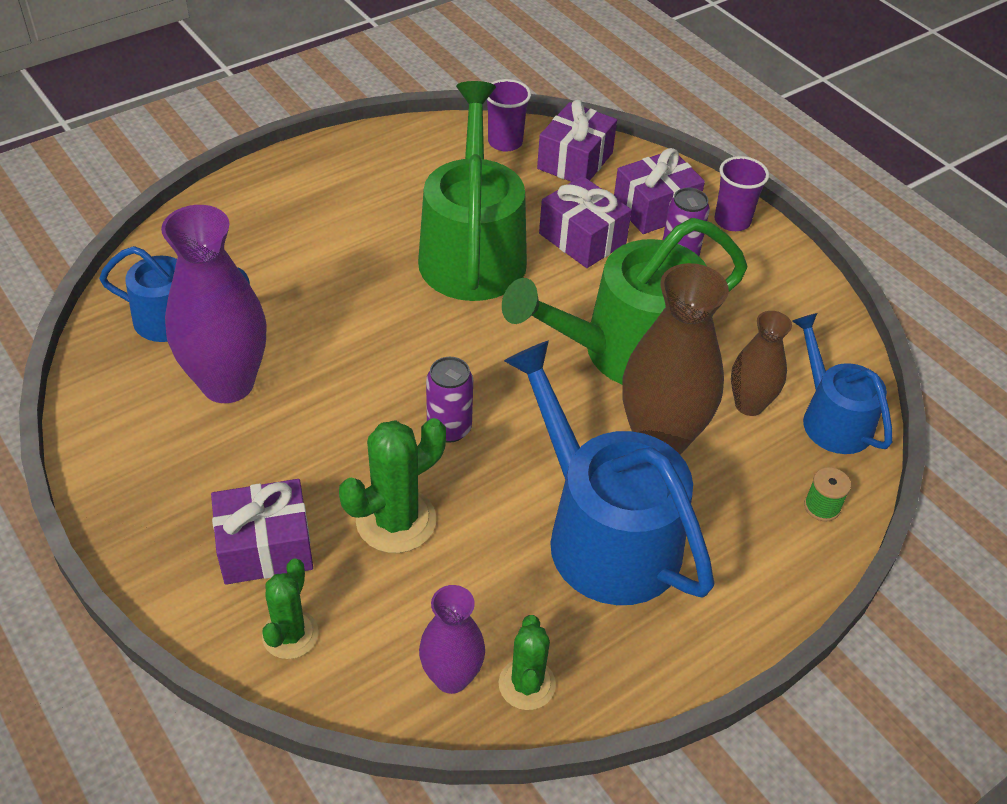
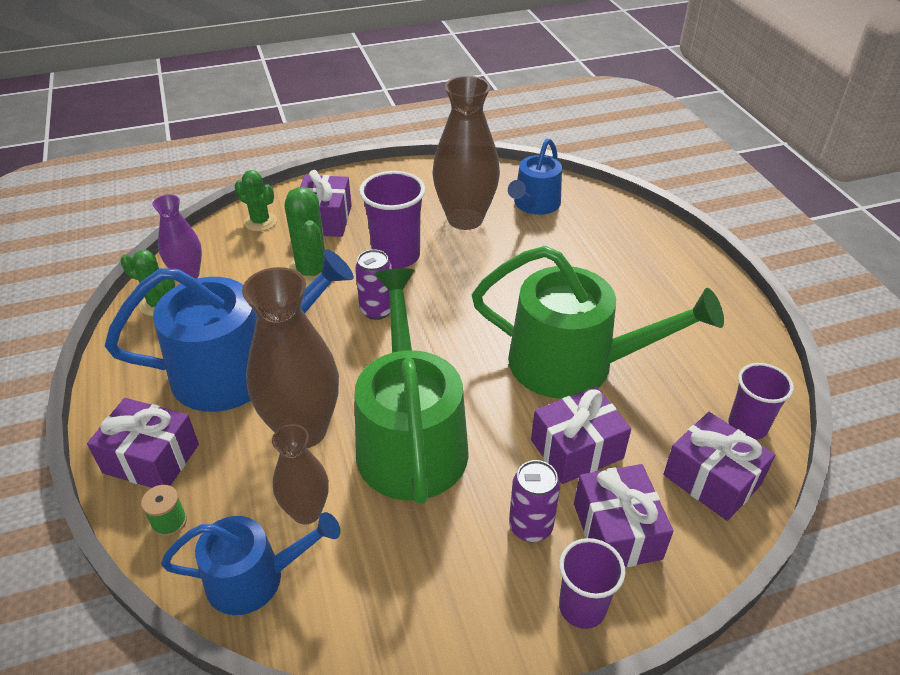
camera: 110 degrees right, 5 degrees down
(227, 383) = (465, 219): purple vase -> brown vase
(333, 437) = (396, 256): none -> purple cup
(765, 560) = (151, 458): none -> purple gift

